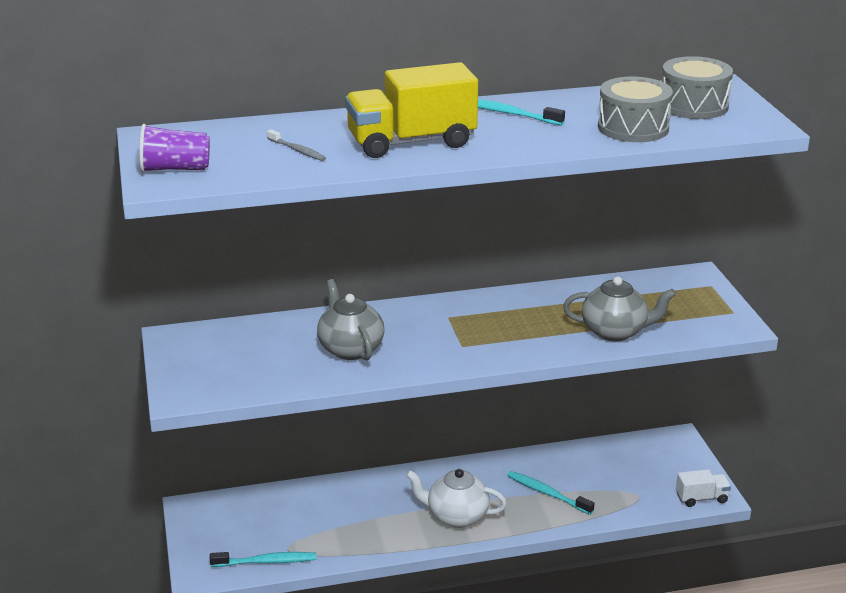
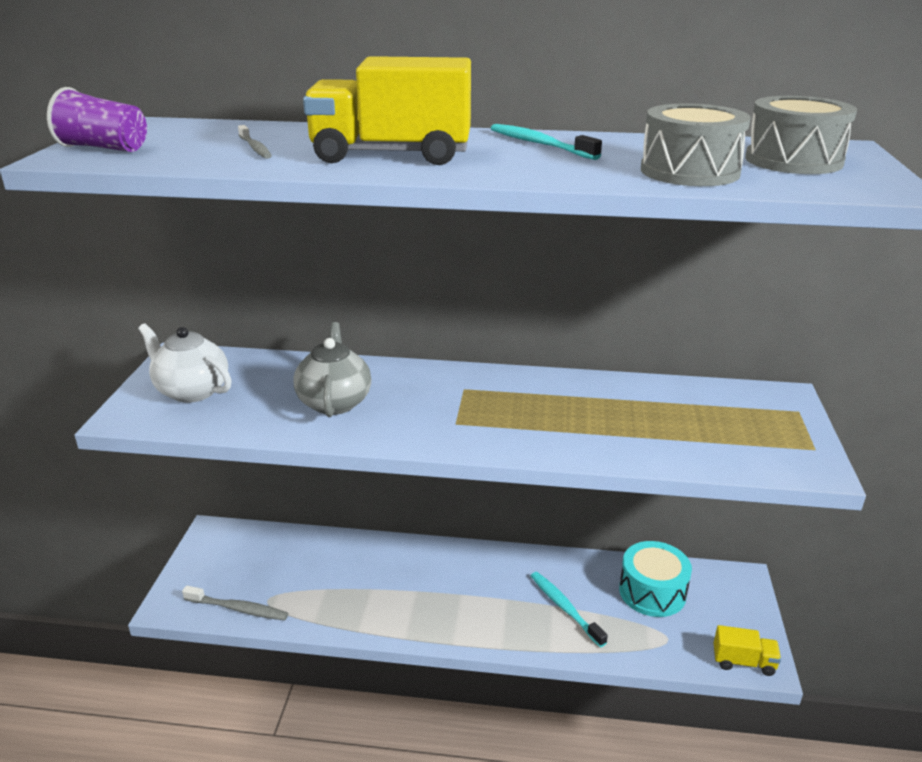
camera: 20 degrees right, 0 degrees up
(266, 562) = (238, 609): turquoise toothbrush -> grey toothbrush
(456, 516) = (454, 609): white teapot -> white teapot (192, 391)
(611, 465) = (652, 592): none -> turquoise drum
(615, 332) = (647, 443): grey teapot -> none
(701, 498) = (743, 662): white truck -> yellow truck

